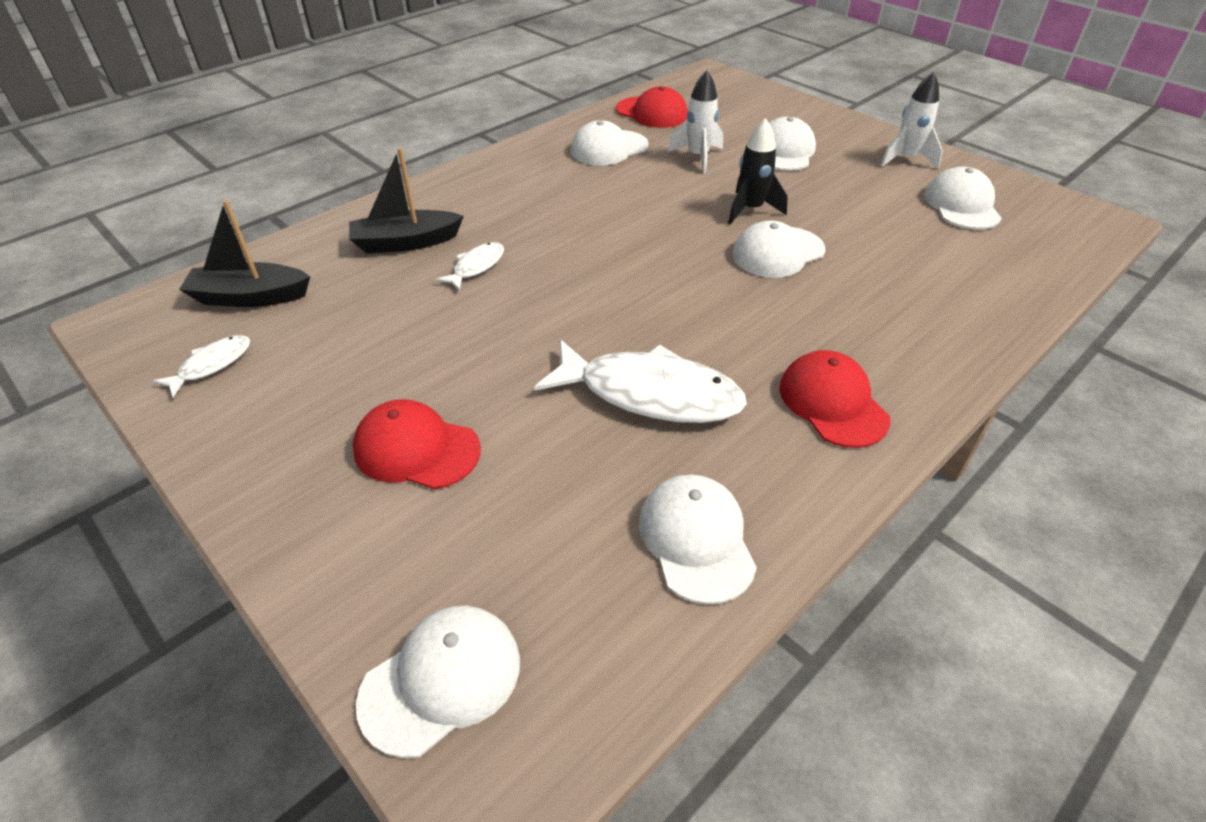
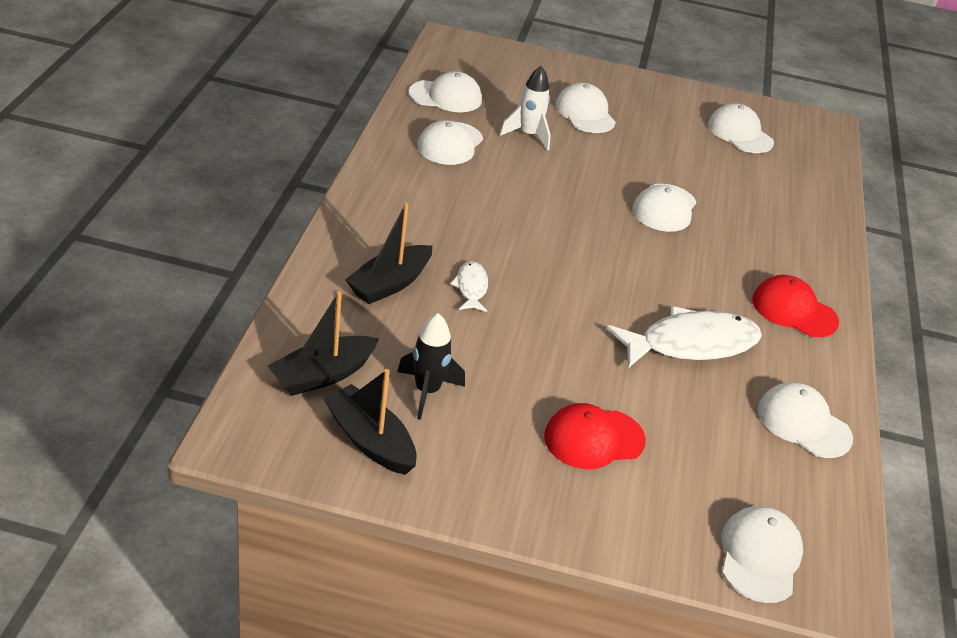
camera: 40 degrees left, 5 degrees down
(211, 365) = (370, 440): white fish -> black boat
(652, 113) = (446, 96): red cap -> white cap
(750, 210) = (613, 176): black rocket -> black rocket (427, 391)
(906, 159) = (673, 100): white rocket -> none

